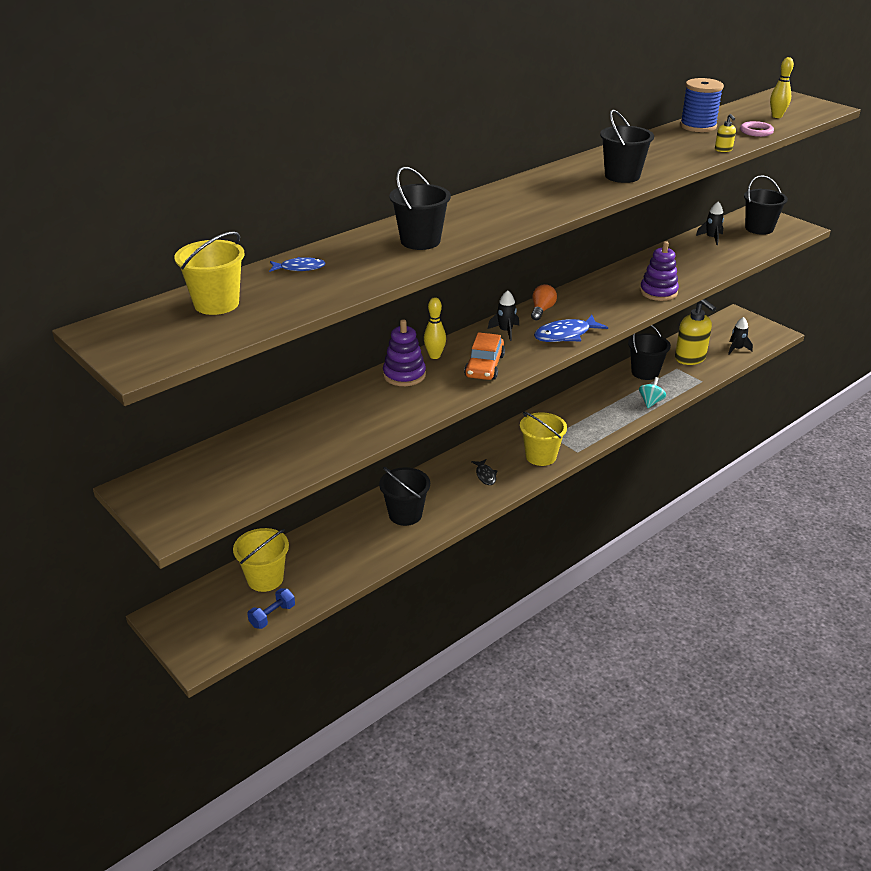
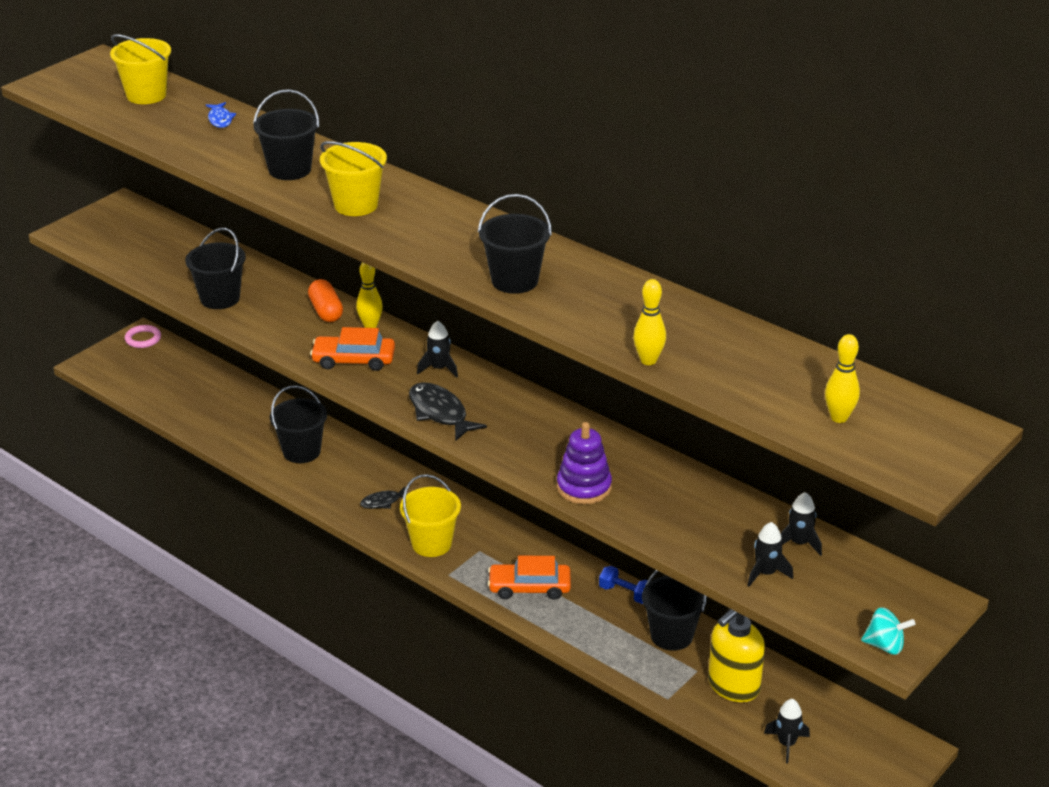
camera: 80 degrees right, 0 degrees up
(265, 579) = (193, 380): yellow bucket -> yellow bucket (356, 205)
(272, 616) = (142, 393): blue dumbbell -> blue dumbbell (625, 593)
(404, 375) = (326, 311): purple stacking toy -> orange capsule
(542, 310) = (501, 392): orange light bulb -> none
(565, 335) = (440, 413): blue fish -> black fish
(595, 419) = (529, 587): none -> orange car
(650, 402) = (589, 641): turquoise spinning top -> turquoise spinning top (885, 645)
(698, 126) = (749, 341): blue spool -> none
(723, 150) = (648, 360): yellow soap dispenser -> yellow bowling pin
(741, 250) = (766, 573): none -> black rocket
(756, 131) = (747, 393): pink ring -> pink ring (143, 339)
(759, 228) = (865, 599): black bucket -> black bucket (220, 298)

